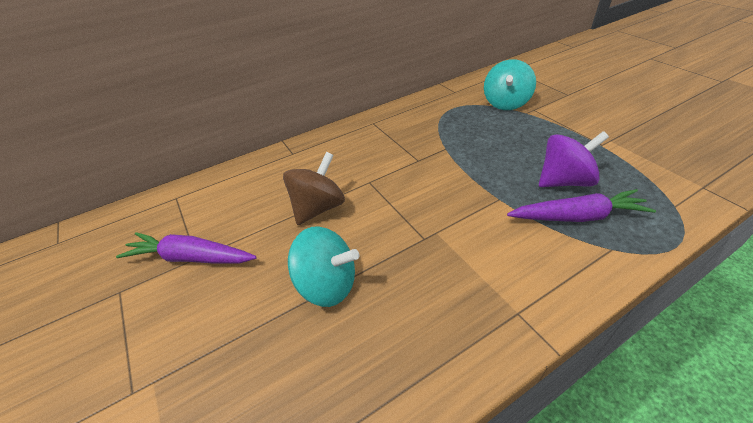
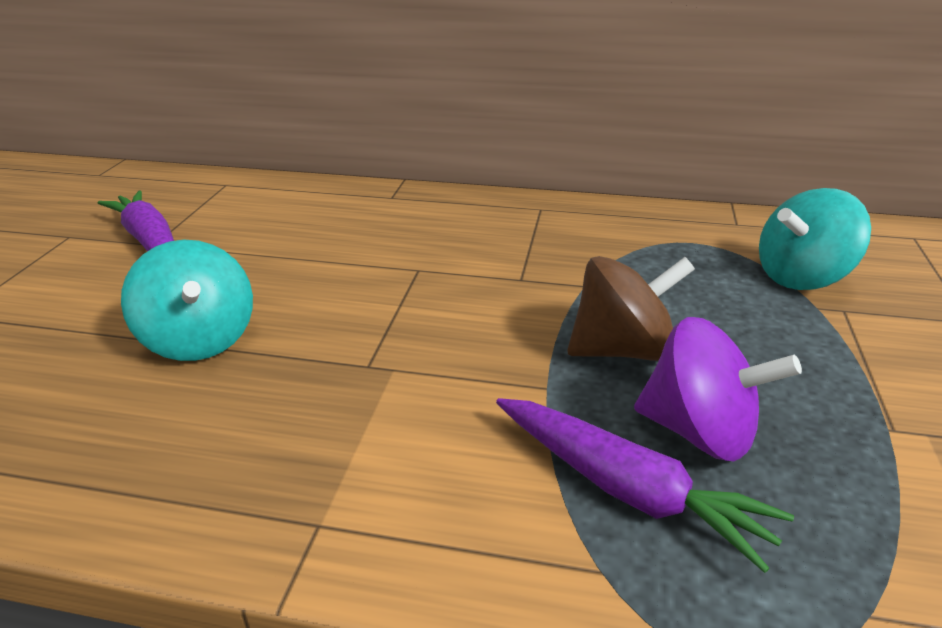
camera: 40 degrees right, 10 degrees down
(318, 208) = (319, 264): brown spinning top -> brown spinning top (622, 350)

